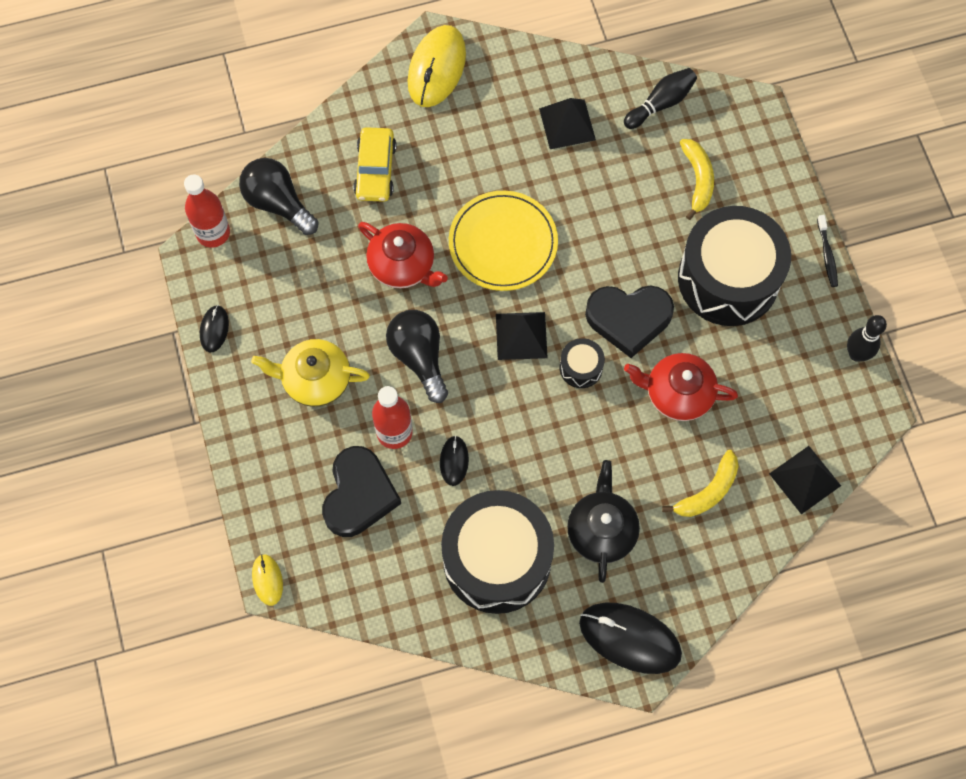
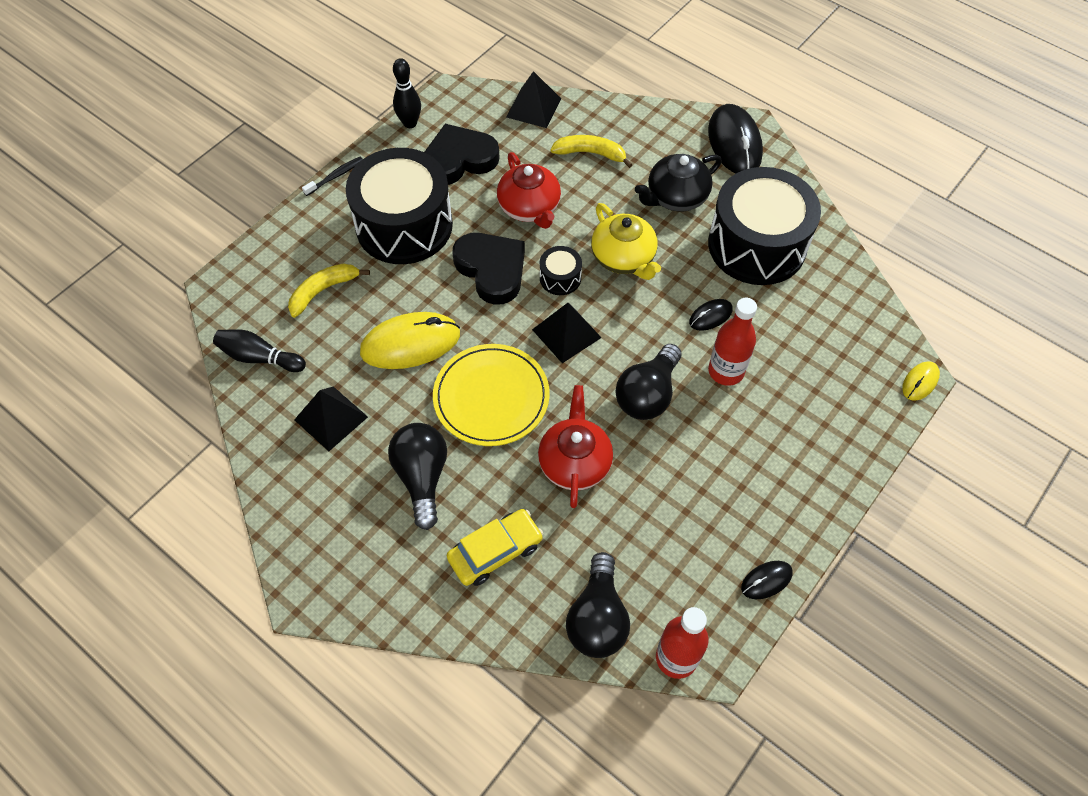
camera: 125 degrees left, 10 degrees down
(315, 380) = (736, 461): yellow teapot -> yellow teapot (624, 258)
(359, 495) = (797, 363): black heart -> black heart (459, 159)
(437, 68) = (340, 571): yellow mouse -> yellow mouse (410, 343)
(470, 157) = (422, 477): none -> black light bulb

